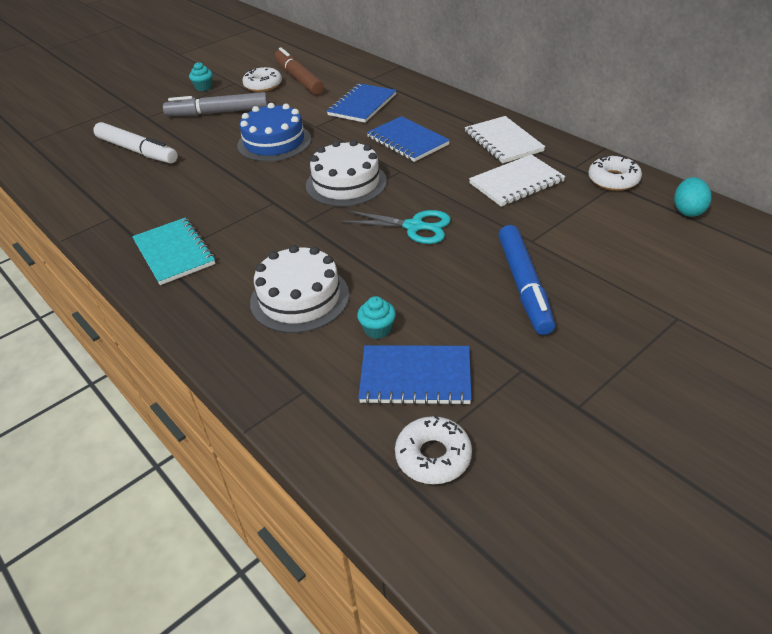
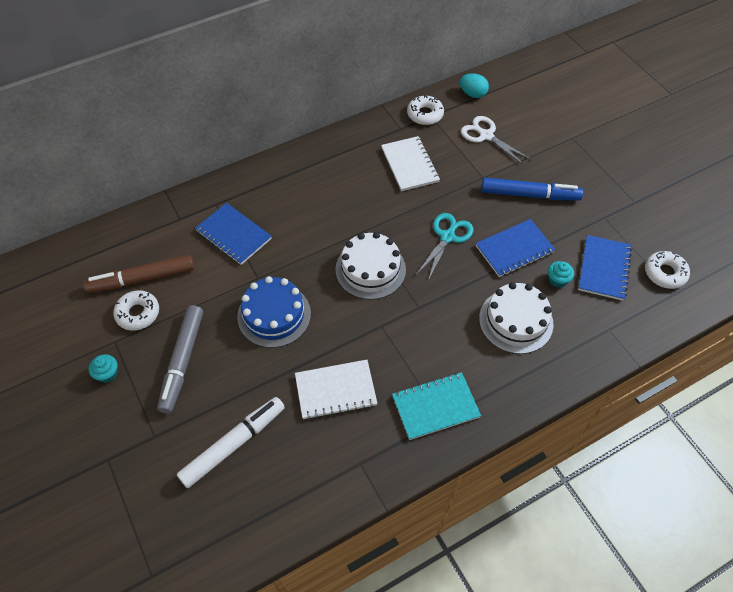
camera: 80 degrees left, 15 degrees up
(407, 141) = (318, 215): blue notebook -> blue notebook (514, 249)
(503, 142) = (347, 156): white notebook -> white notebook (335, 390)
(613, 233) = (486, 136): none -> white scissors

